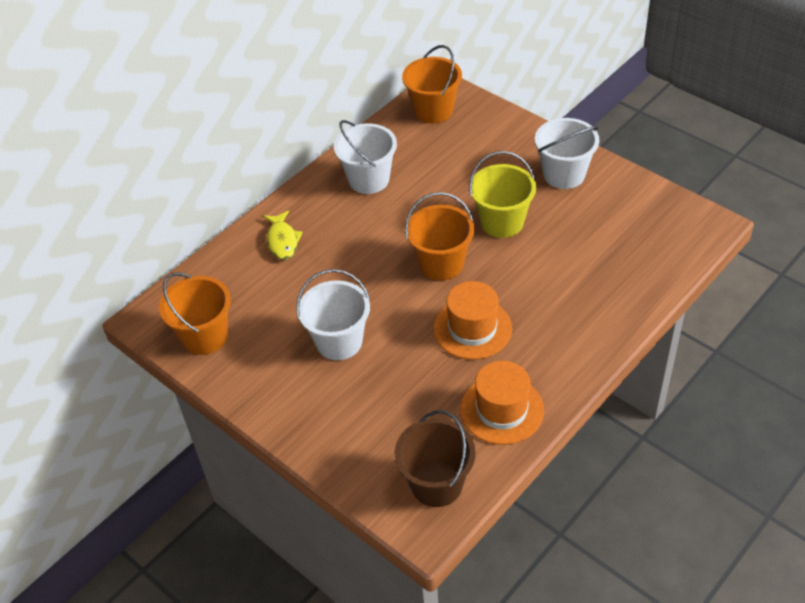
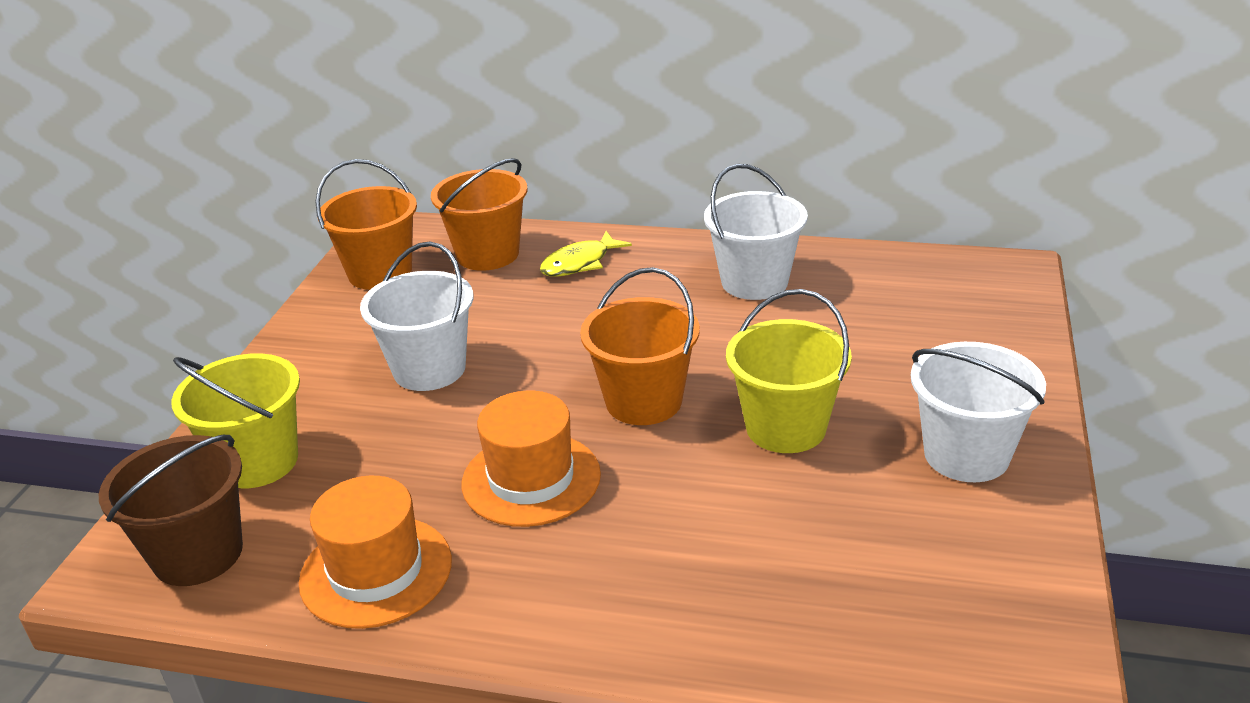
camera: 60 degrees right, 15 degrees down
(370, 442) = (257, 462): none -> yellow bucket
(433, 110) = (956, 281): orange bucket -> orange bucket (488, 254)

